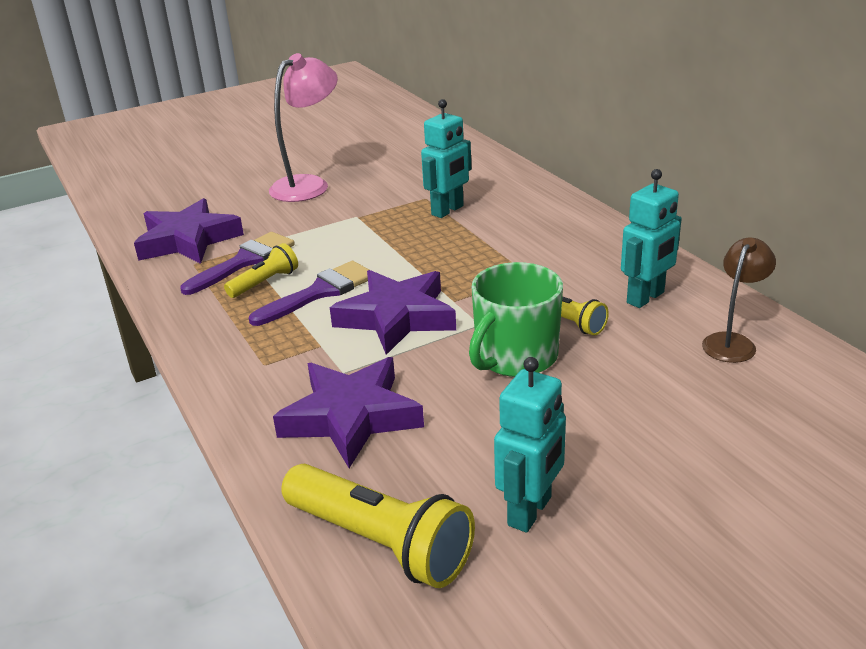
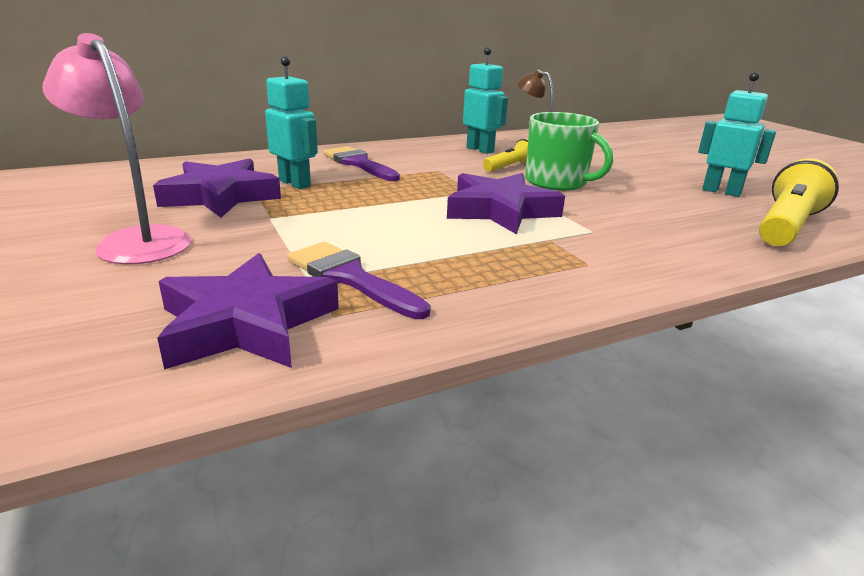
camera: 90 degrees left, 5 degrees down
(265, 283) = (414, 265): yellow flashlight -> none
(320, 292) = (446, 238): purple brush -> purple brush (359, 163)
(351, 417) = (656, 230): purple star -> purple star (220, 196)

